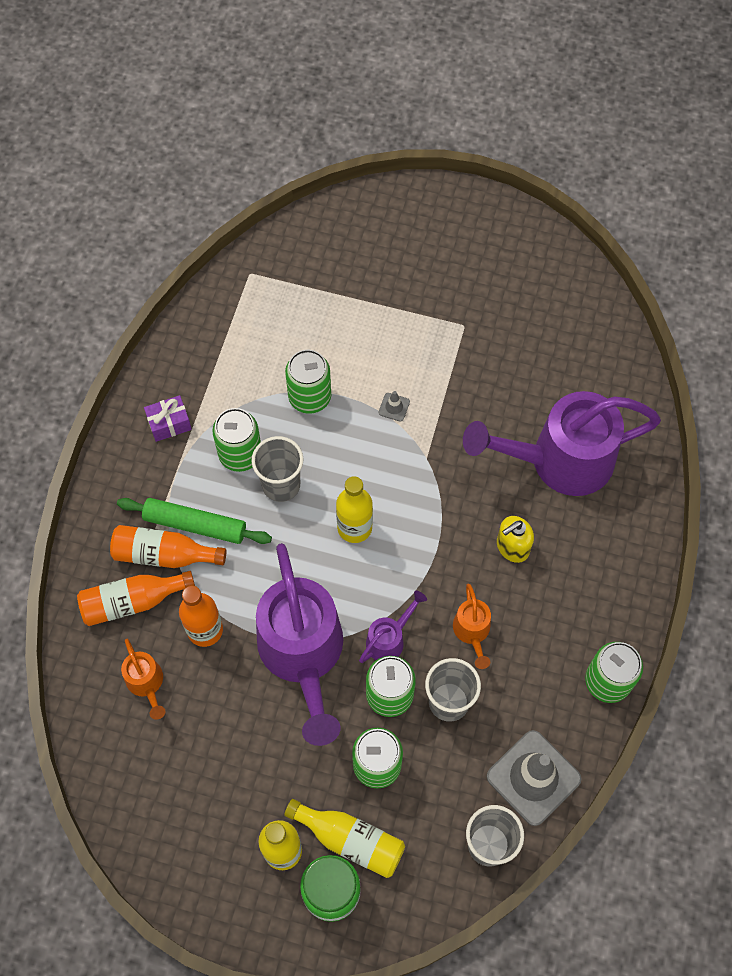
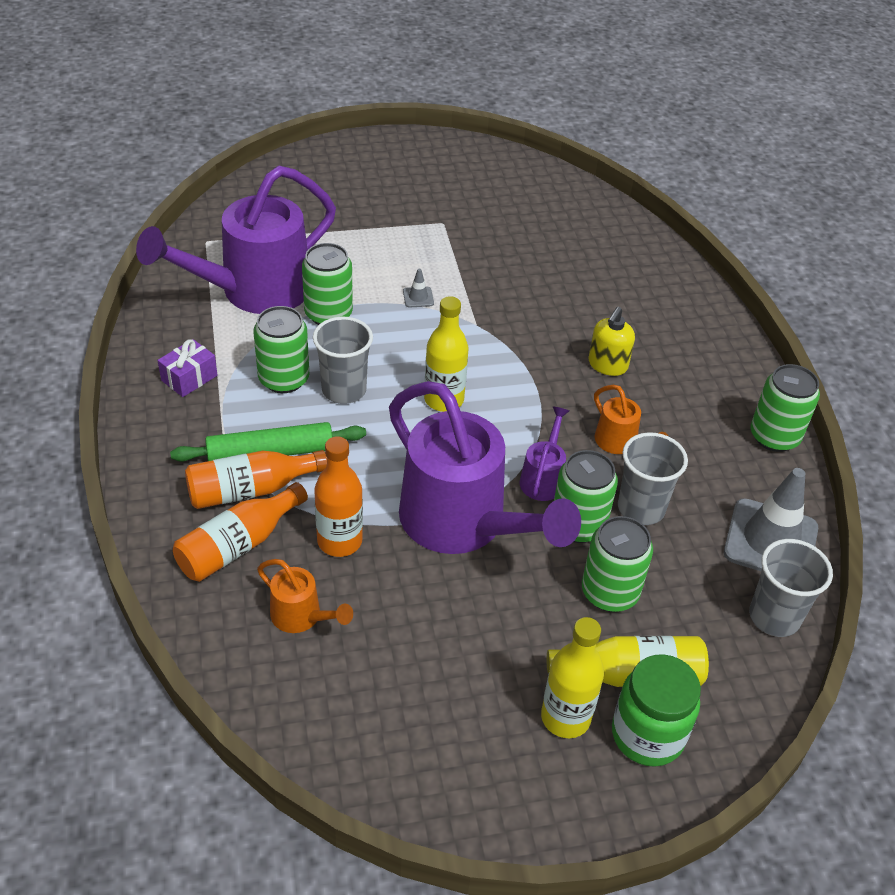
camera: 30 degrees left, 20 degrees down
(559, 460) = (601, 290): purple watering can -> purple watering can (254, 291)

